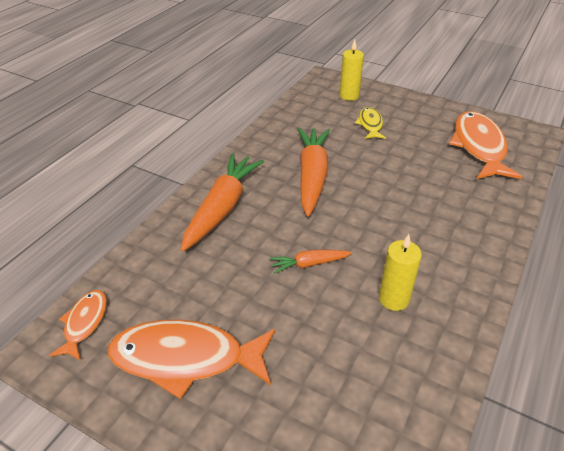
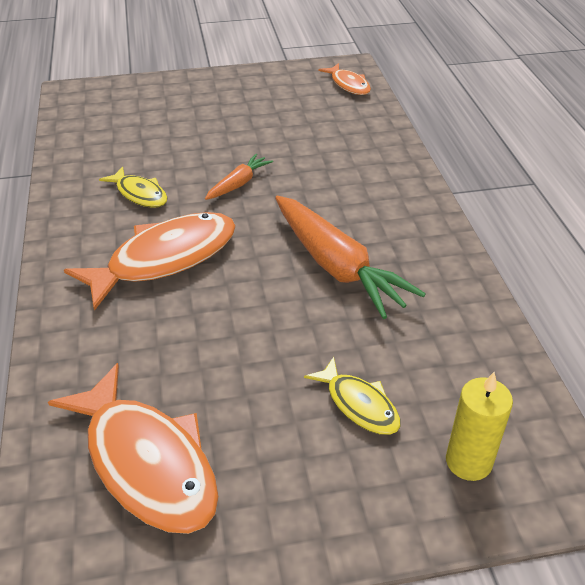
camera: 140 degrees right, 0 degrees up
(185, 358) = (259, 100): orange fish -> orange fish (165, 259)
(222, 207) = (377, 187): orange carrot -> none
(394, 299) = (139, 194): yellow candle -> yellow fish

